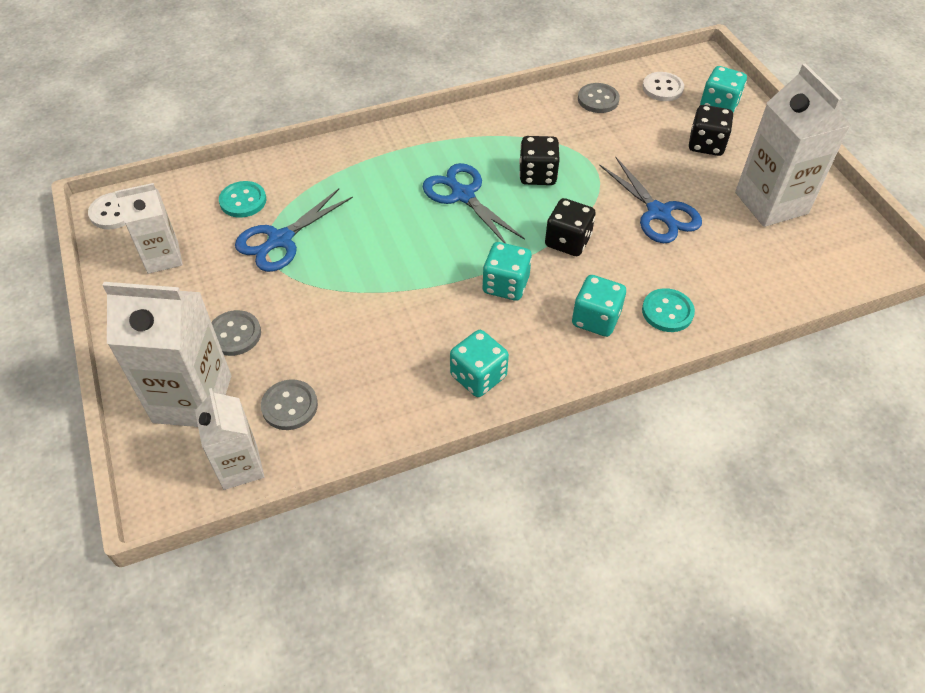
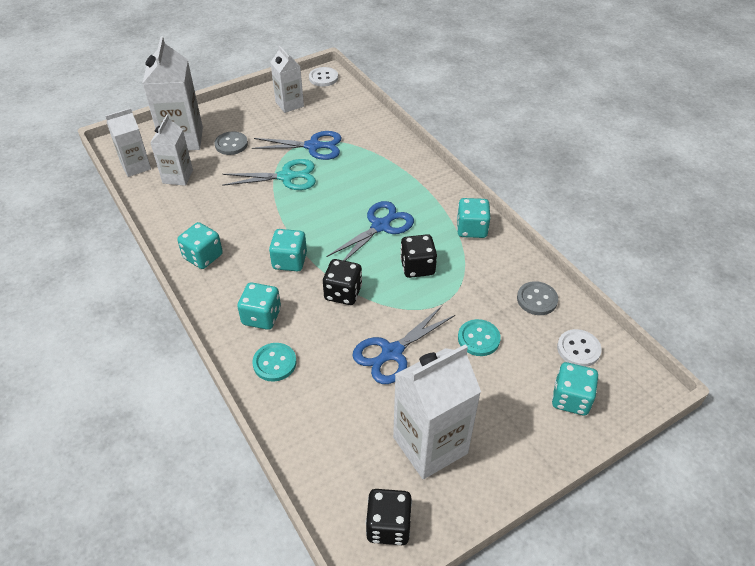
camera: 80 degrees right, 5 degrees down
(243, 201) = (346, 124): turquoise button -> turquoise button (478, 339)
(280, 240) = (313, 146): blue scissors -> blue scissors turned 150 degrees clockwise
(289, 406) = (178, 177): grey button -> white carton
(337, 274) = (287, 177): none -> turquoise scissors
(486, 124) = (471, 229): none -> turquoise dice
(706, 145) = (501, 388): black dice -> black dice (388, 526)

